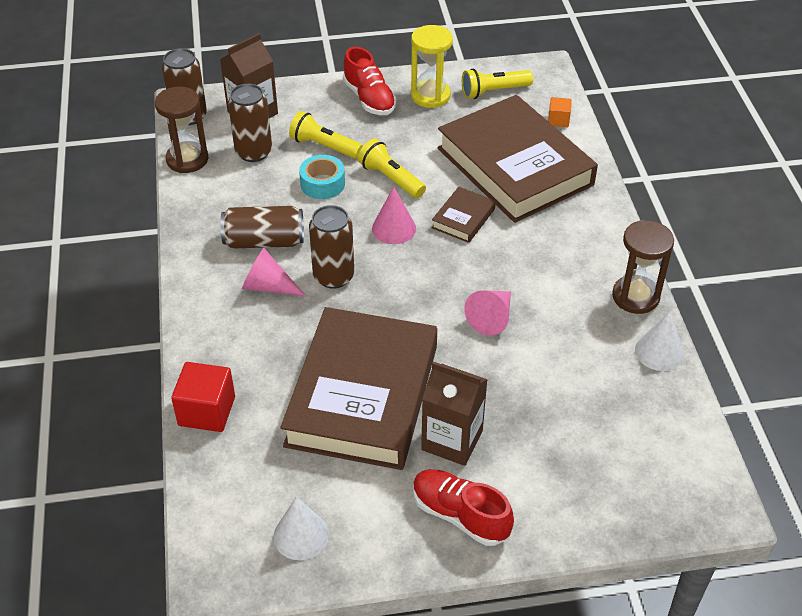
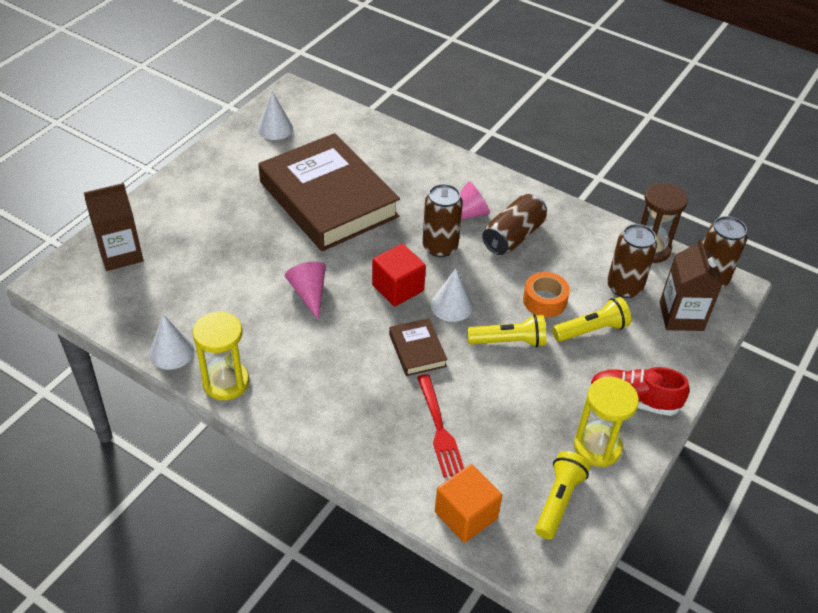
camera: 130 degrees right, 0 degrees up
(207, 411) = (396, 140): red cube -> red cube (398, 288)
(322, 184) = (544, 300): turquoise tape -> orange tape
(394, 228) = (451, 305): pink cone -> white cone
(452, 440) = (250, 212): brown carton -> brown carton (120, 254)
(460, 515) = (205, 183): red shoe -> none
(514, 166) = (439, 429): brown book -> red fork
(558, 120) = (466, 515): orange cube -> orange cube, size x1.80
(635, 296) = (226, 382): brown hourglass -> yellow hourglass

